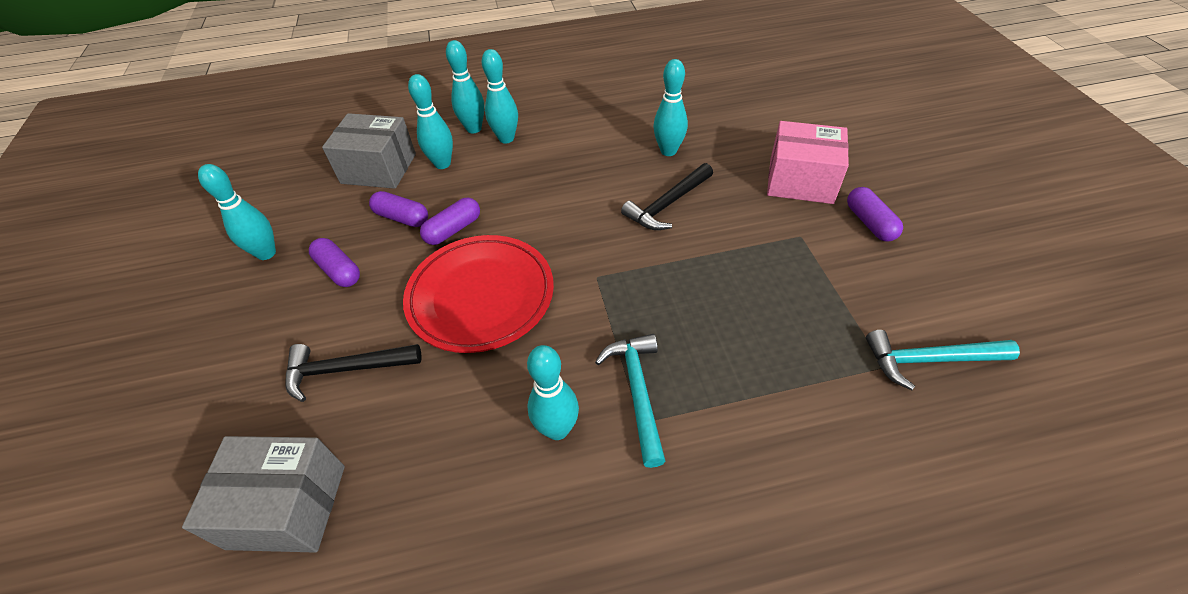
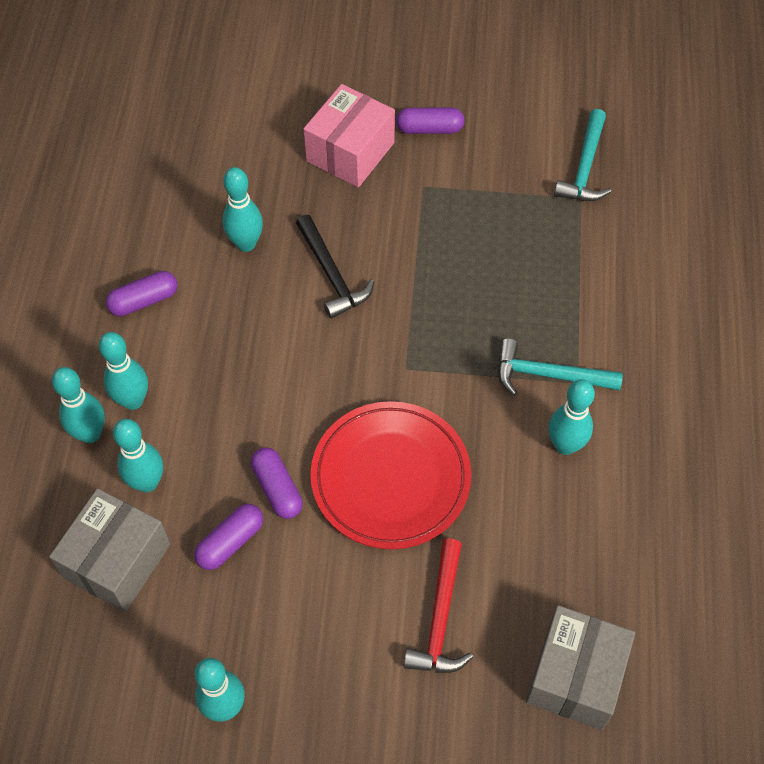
camera: 75 degrees left, 10 degrees up
(339, 271) = (292, 620): purple capsule -> purple capsule (144, 301)
(346, 369) = (440, 618): black hammer -> red hammer

